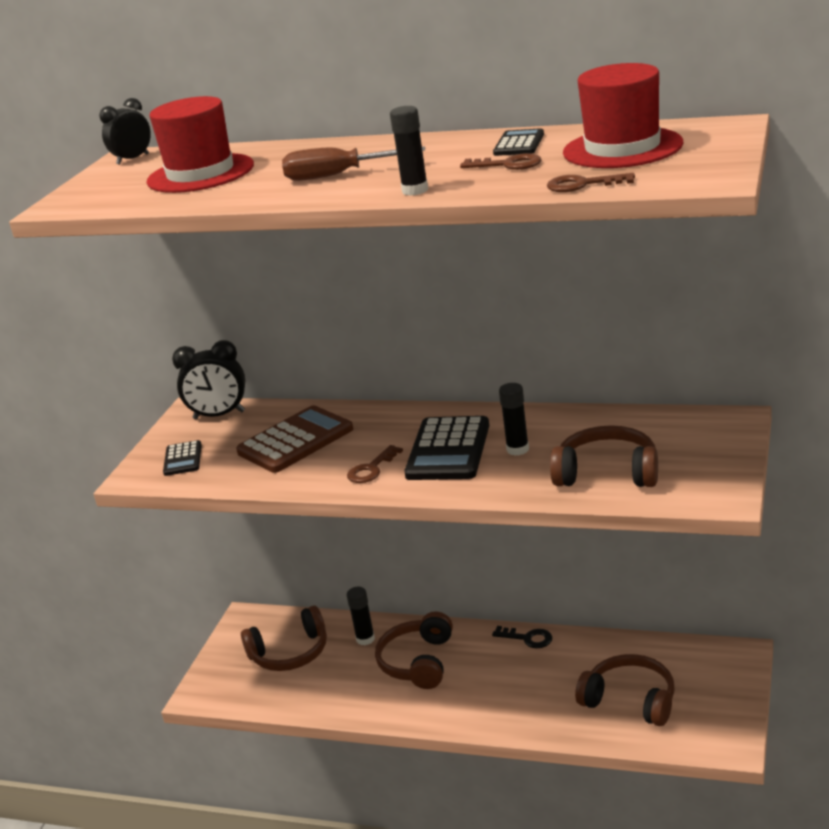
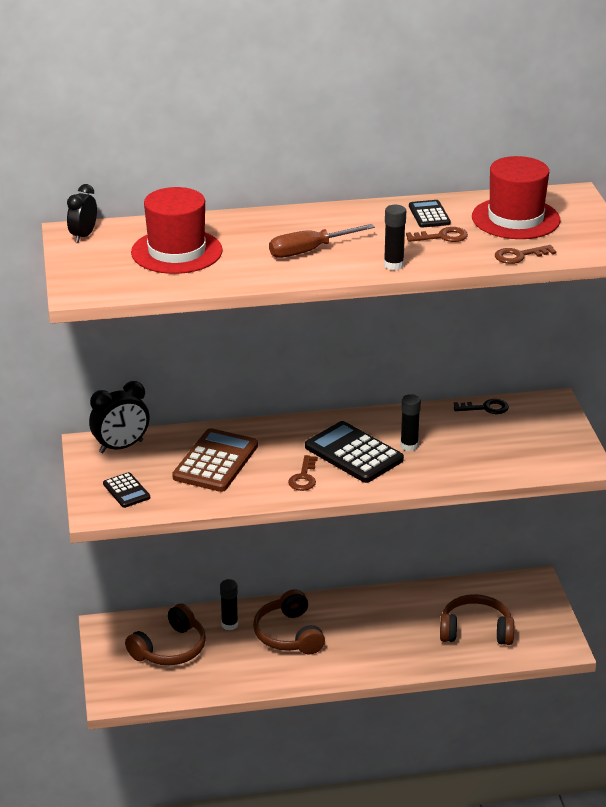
camera: 30 degrees left, 5 degrees up
(448, 450) = (354, 453): black calculator -> black calculator turned 150 degrees clockwise
(527, 638) = (366, 599): black key -> black key (485, 408)
(607, 473) = (491, 456): brown headphones -> none

